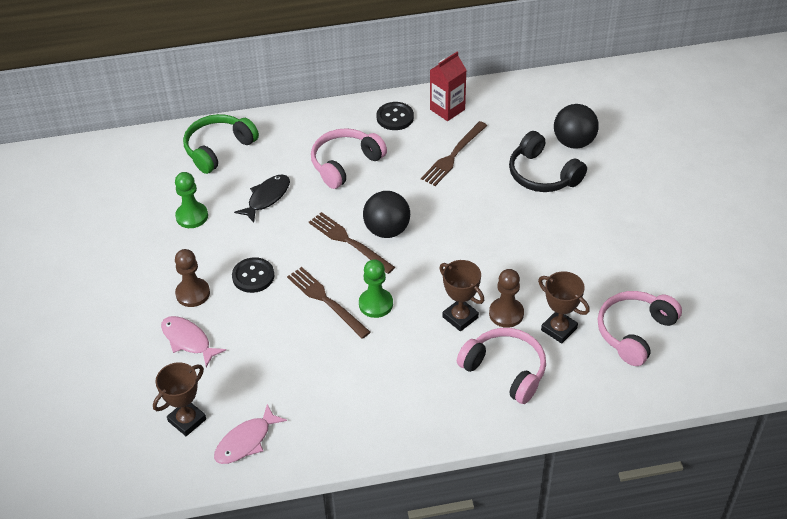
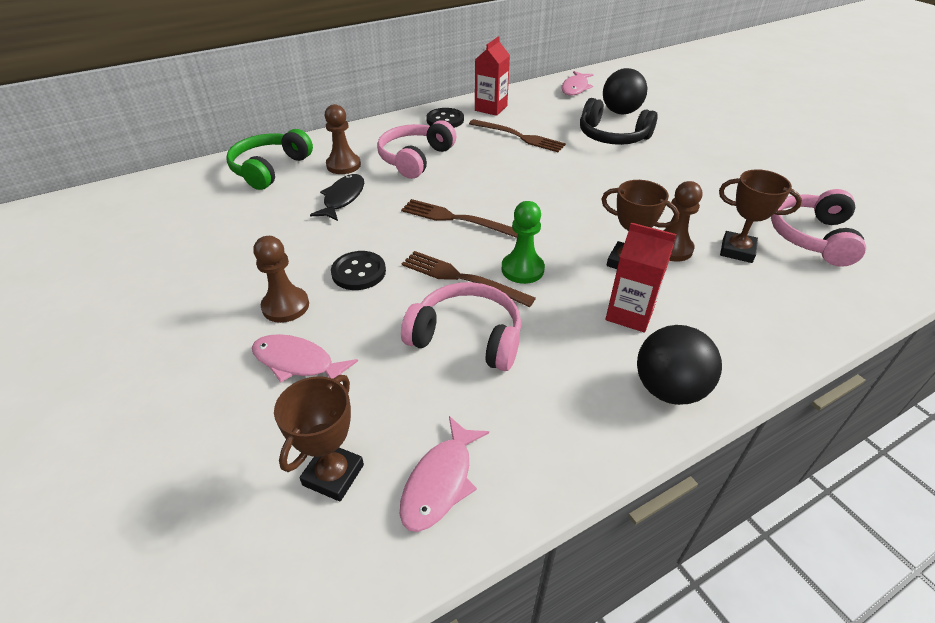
camera: 20 degrees left, 5 degrees down
(192, 216) = (258, 229): green pawn -> none
(280, 158) = (343, 165): none -> brown pawn
(387, 230) = (492, 202): black ball -> black ball (668, 389)
(432, 362) = (629, 314): none -> red carton
(453, 155) = (519, 137): brown fork -> brown fork turned 75 degrees counterclockwise
(505, 370) = (717, 302): pink headphones -> pink headphones (467, 337)
(550, 96) = (575, 88): none -> pink fish

